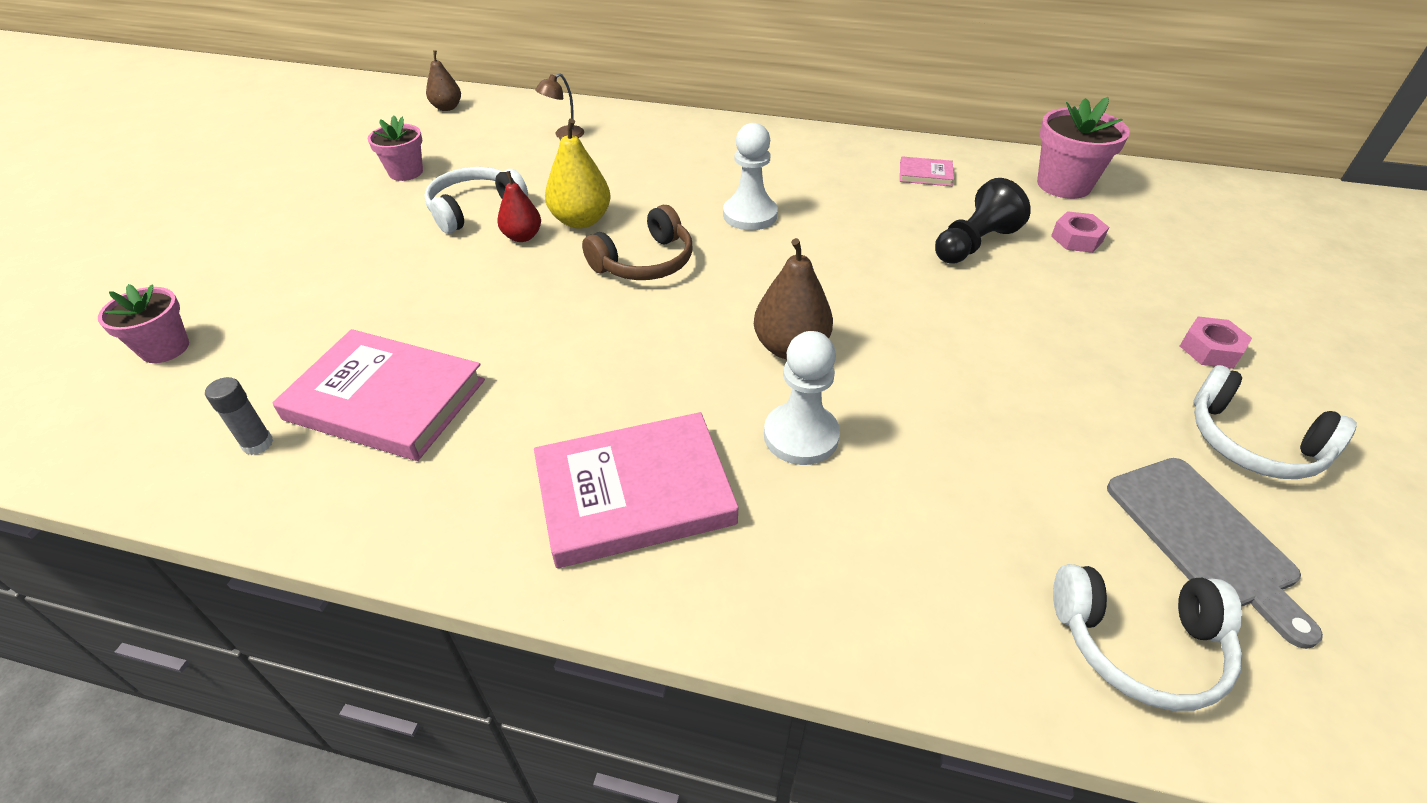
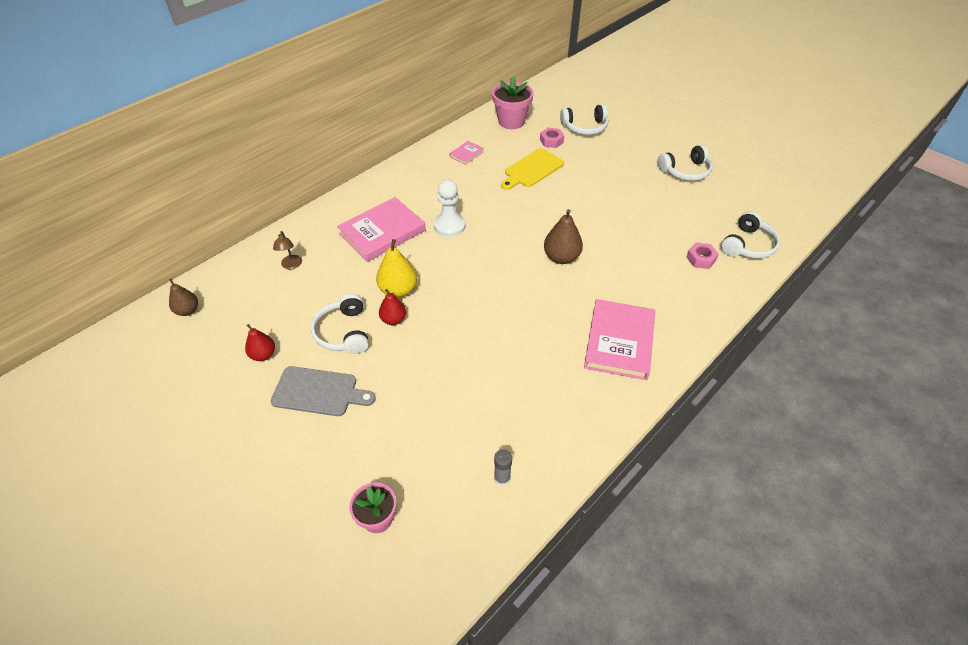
camera: 60 degrees left, 5 degrees up
(386, 400) = (501, 415): pink book -> pink book (382, 232)
(406, 172) = (263, 355): pink flower pot -> red pear
(645, 262) = (459, 279): brown headphones -> none
(801, 436) = (616, 278): white pawn -> none
(974, 244) = (532, 169): black pawn -> yellow cutting board
(1173, 262) = (585, 127): none -> white headphones
(1205, 538) = (717, 207): grey cutting board -> grey cutting board (319, 392)
(1210, 349) = (638, 151): pink nut -> pink nut (701, 259)

